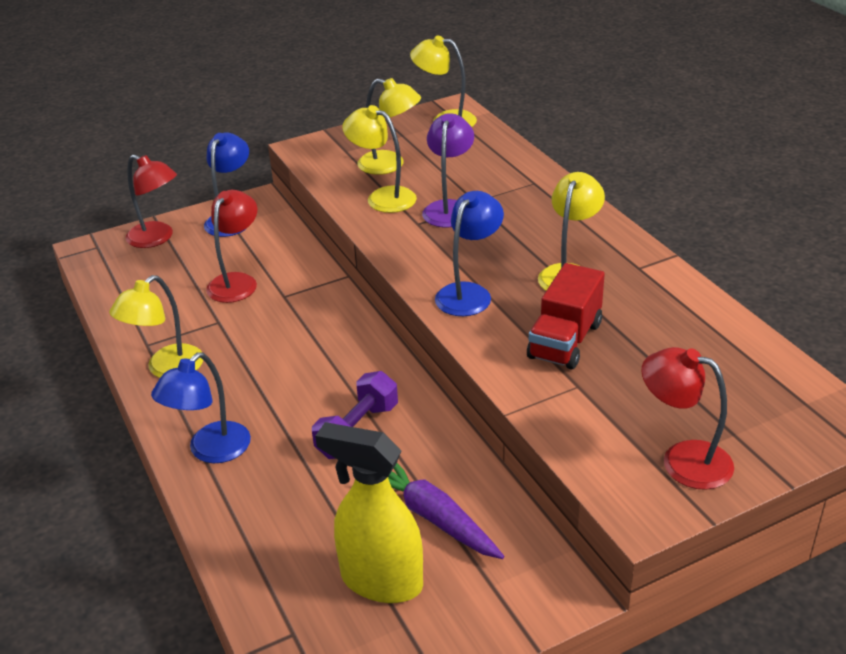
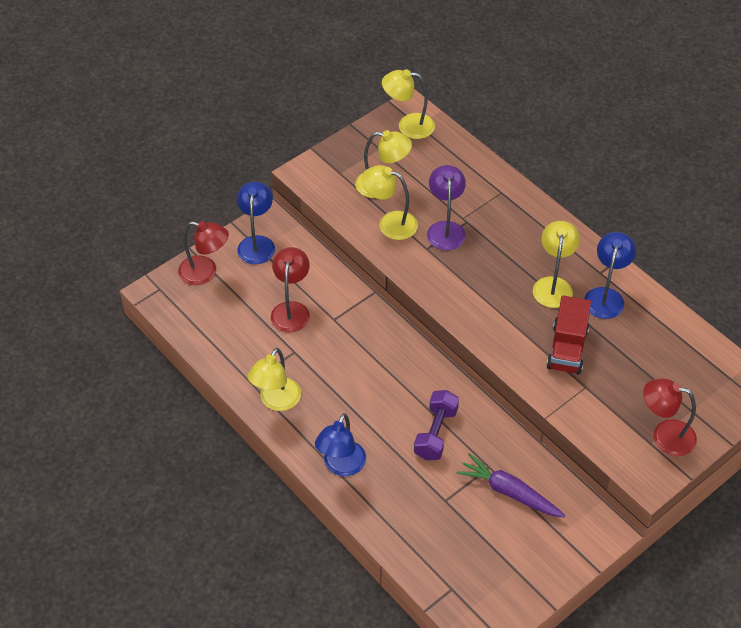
camera: 15 degrees left, 15 degrees up
(381, 581) = (492, 543): yellow spray bottle -> none
(469, 293) = (488, 314): blue lamp -> blue lamp (605, 296)

